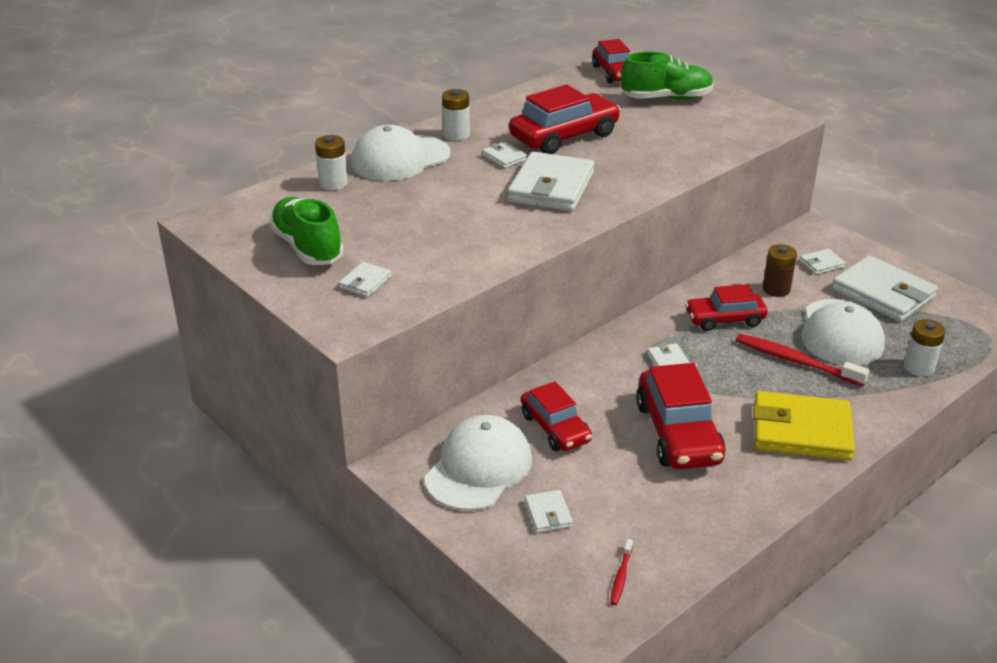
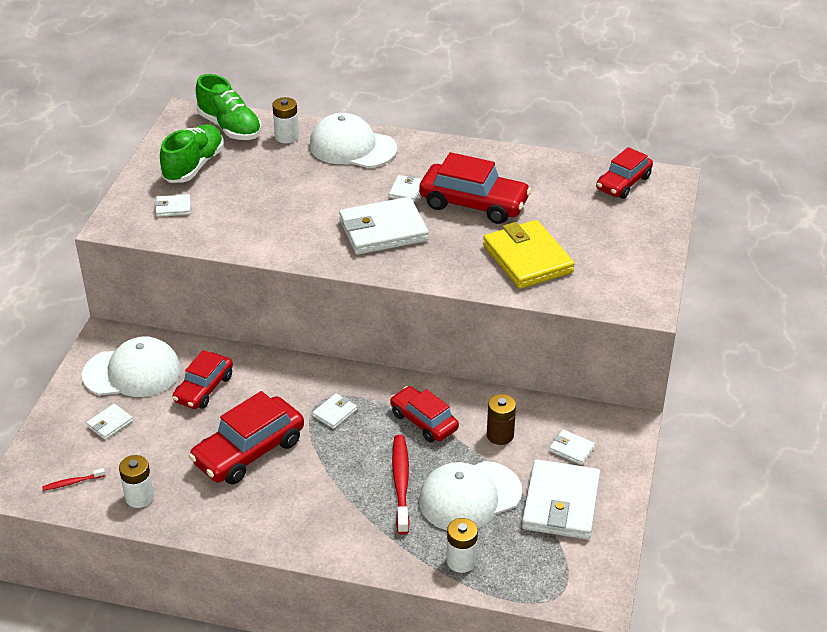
camera: 55 degrees right, 5 degrees up
(456, 134) = (417, 154): white battery -> white battery (139, 497)
(666, 98) = (608, 228): green shoe -> green shoe (230, 127)
(801, 431) = (307, 517): yellow wallet -> yellow wallet (527, 259)

